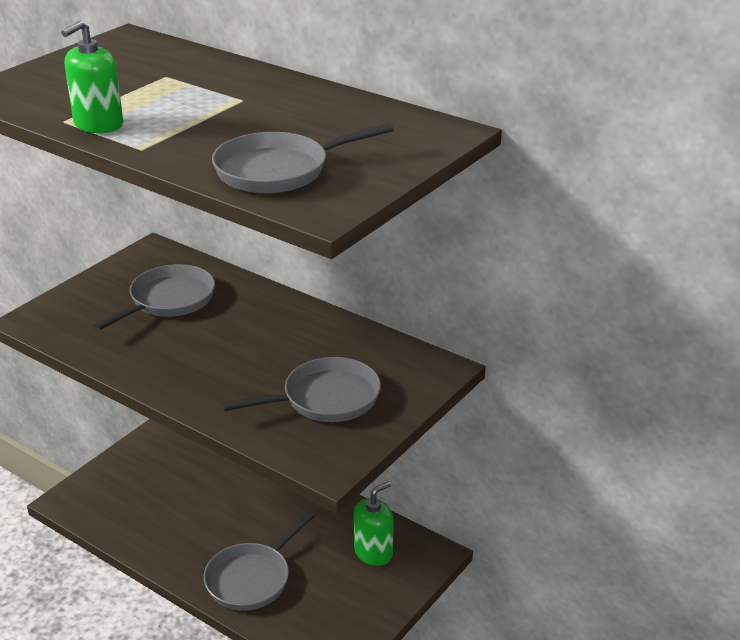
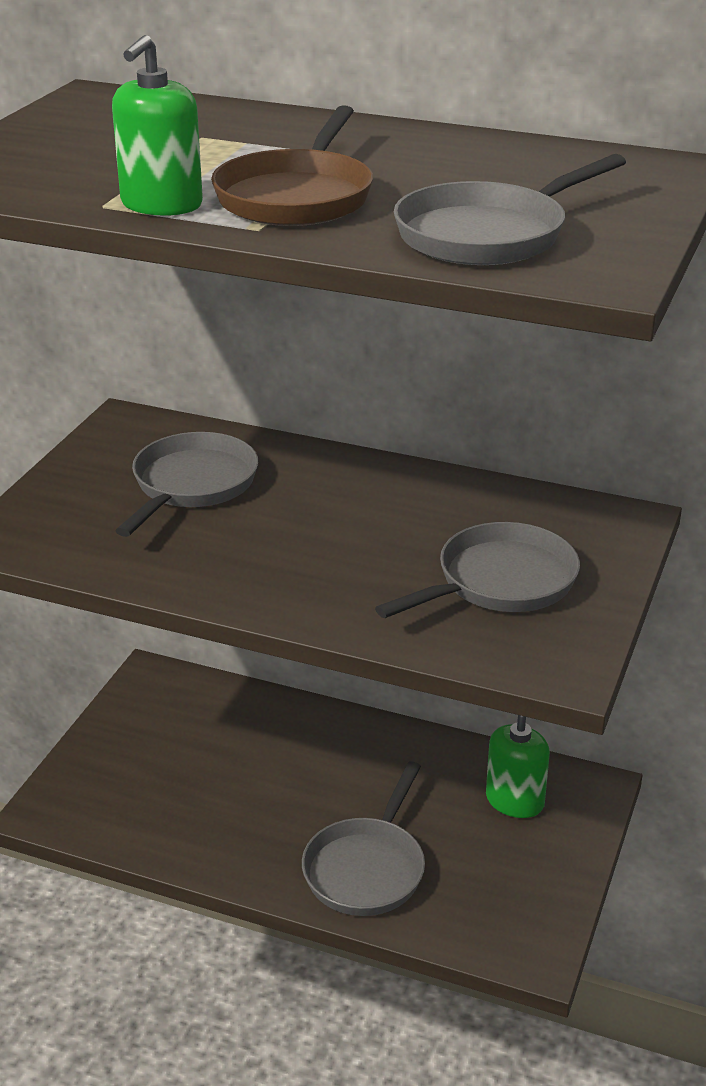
camera: 15 degrees left, 0 degrees up
(185, 128) = (297, 197): none -> brown pan

